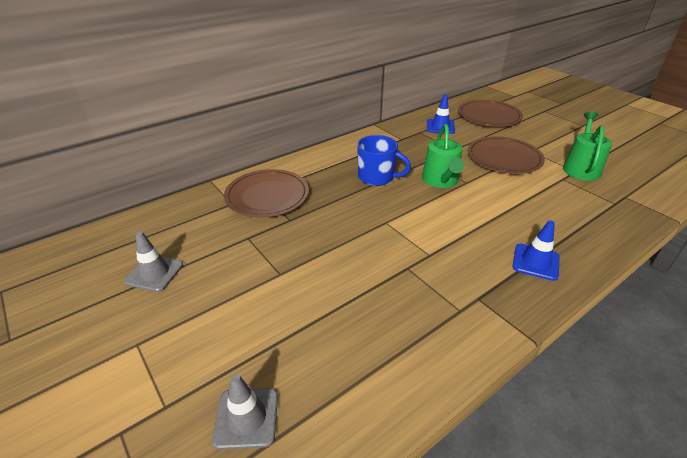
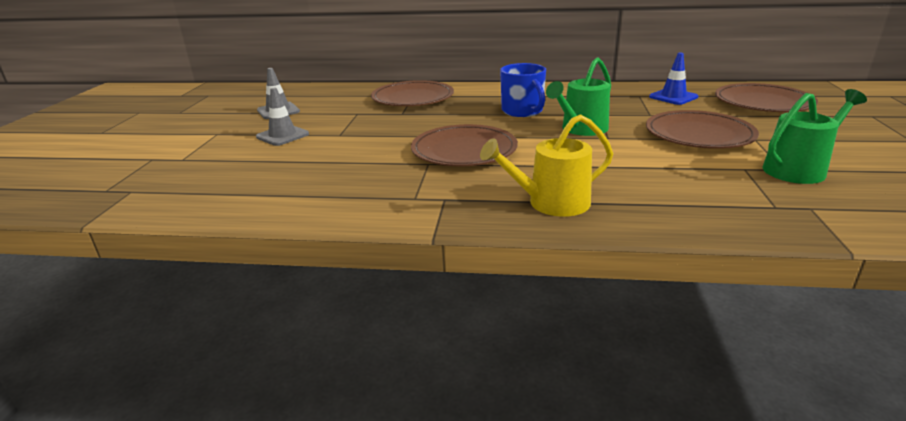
camera: 45 degrees right, 10 degrees down
(246, 418) = (201, 179): grey traffic cone -> grey traffic cone (282, 136)
(408, 240) = (464, 150): none -> brown plate
(535, 262) = (551, 203): blue traffic cone -> yellow watering can

